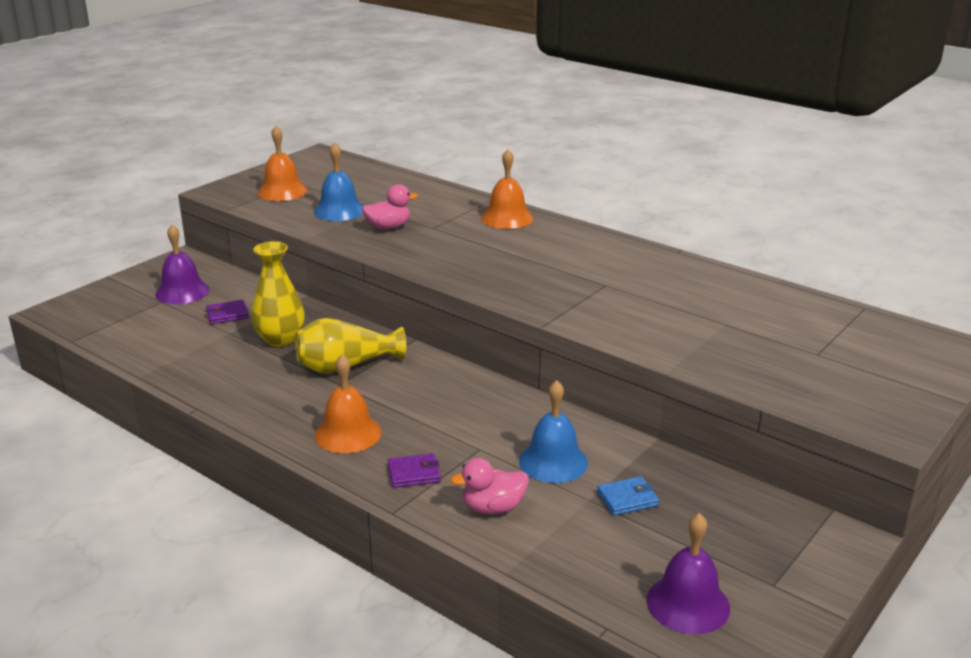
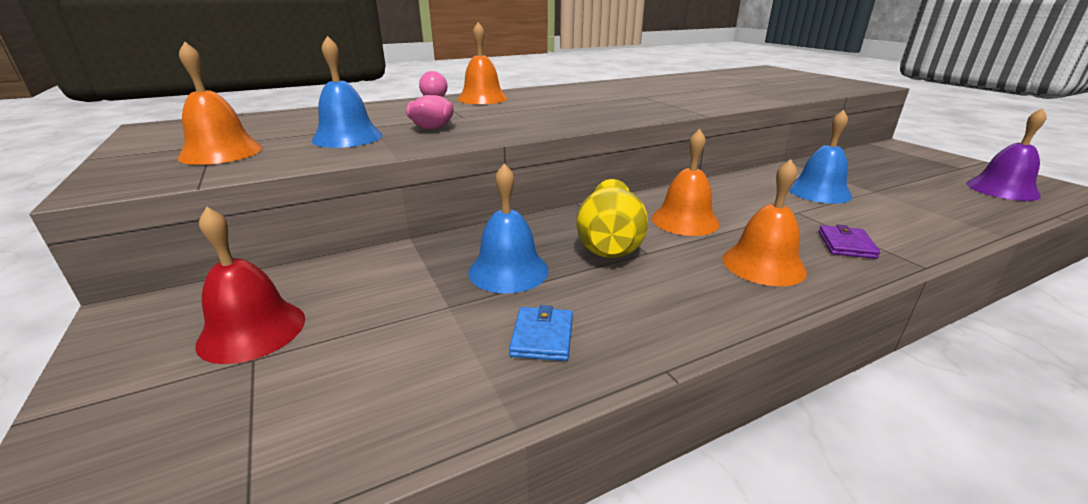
camera: 65 degrees left, 0 degrees up
(182, 292) = (252, 330): purple bell -> red bell
(227, 314) = (390, 299): purple wallet -> none
(280, 339) = (508, 271): yellow vase -> blue bell
(413, 392) = (685, 220): none -> orange bell
(493, 508) = (899, 223): pink duck -> none
(627, 499) = (870, 181): blue wallet -> blue wallet (542, 337)

